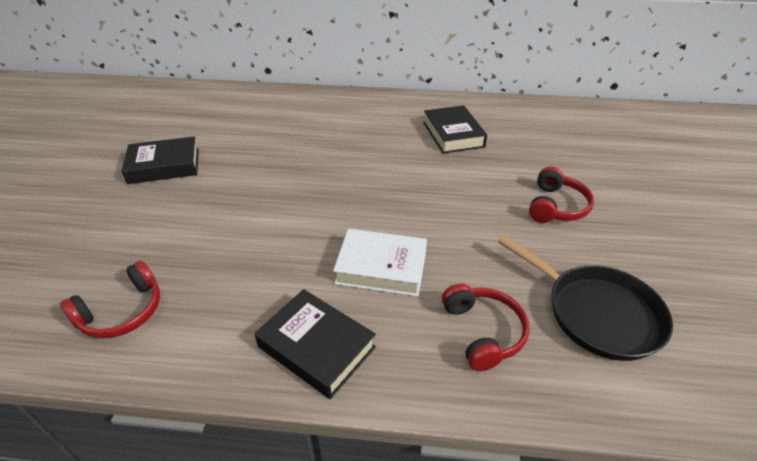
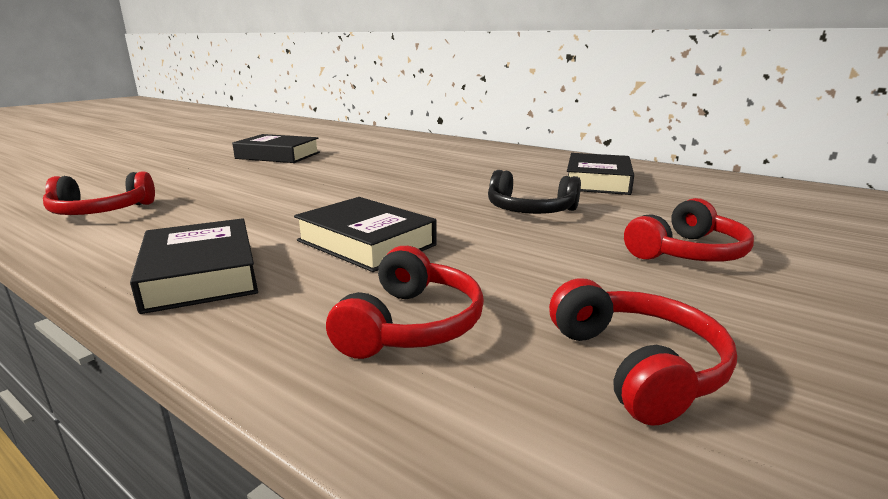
camera: 30 degrees right, 20 degrees down
(381, 267) = (366, 243): white book -> black book
(443, 188) = (530, 210): none -> black headphones
(596, 313) = (636, 366): black pan -> red headphones

